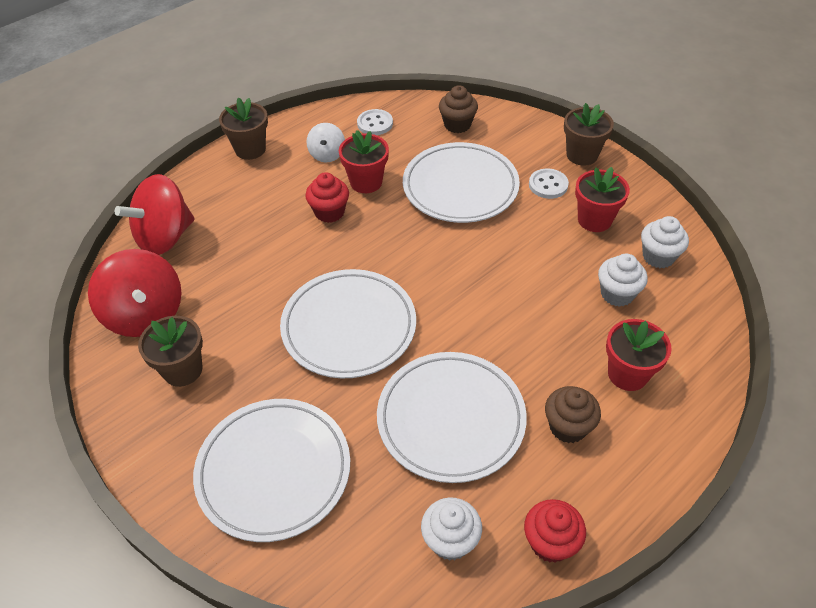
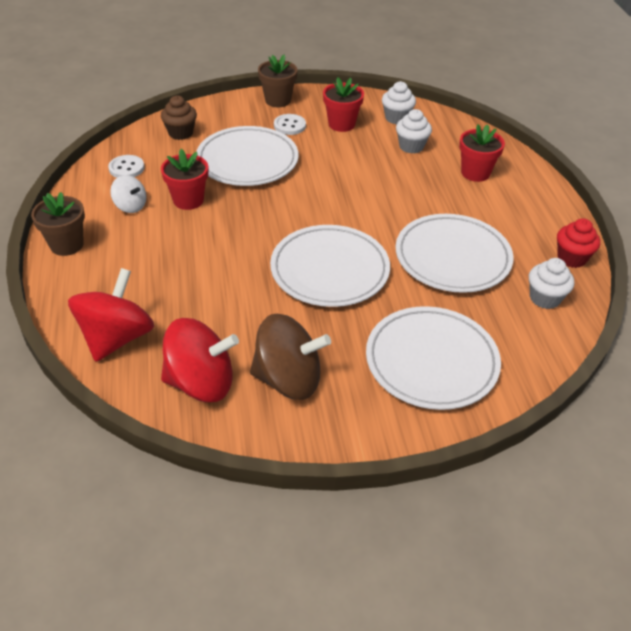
camera: 60 degrees left, 5 degrees down
(165, 237) = (117, 338): red spinning top -> red spinning top turned 150 degrees counterclockwise
(182, 370) = (288, 379): brown flower pot -> brown spinning top
(329, 212) = (199, 232): red cupcake -> none
(568, 427) = (496, 213): brown cupcake -> none

